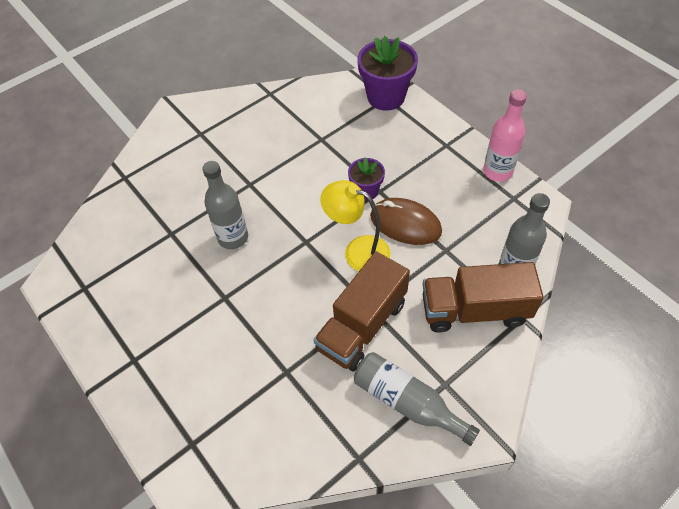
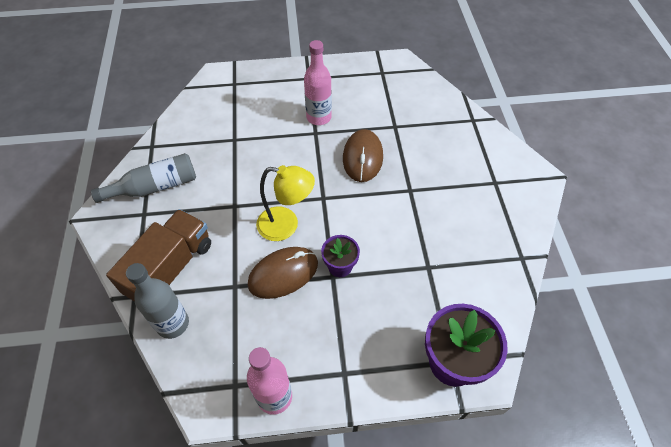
camera: 120 degrees right, 0 degrees up
(198, 308) = (319, 117): none -> pink bottle
(233, 238) = (362, 157): grey bottle -> brown mouse
(358, 251) = (286, 225): yellow lamp -> yellow lamp turned 45 degrees clockwise
(362, 325) = (226, 193): brown truck -> none

